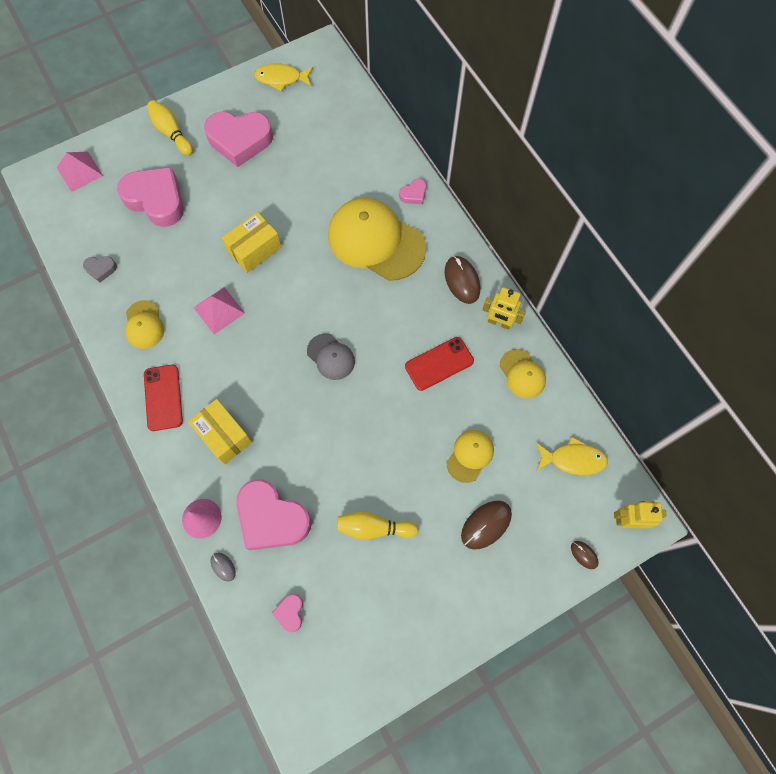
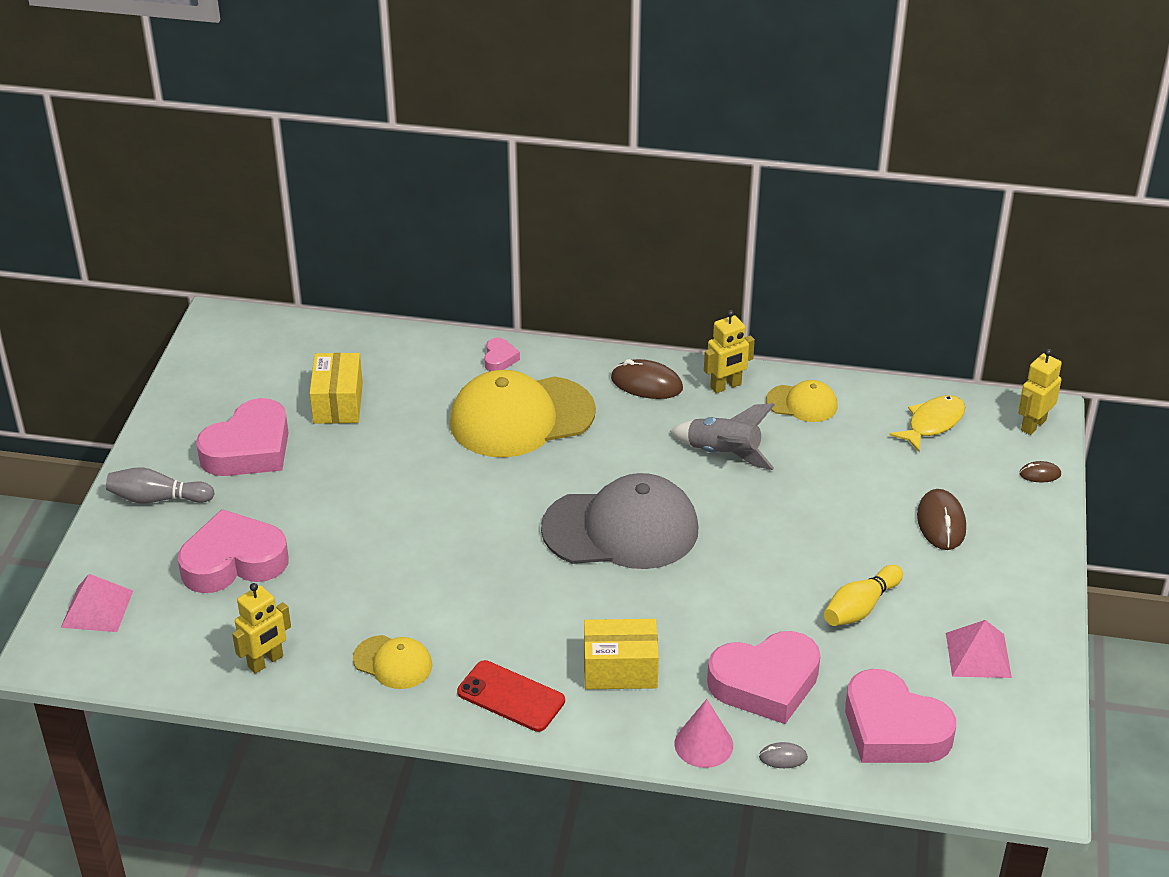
camera: 50 degrees left, 30 degrees down
(101, 269) = (266, 662): grey heart -> yellow robot
(172, 133) = (157, 499): yellow bowling pin -> grey bowling pin
(219, 310) = (453, 587): pink pyramid -> pink pyramid (978, 655)
(254, 249) = (411, 515): yellow box -> yellow box (338, 403)
(281, 79) = (213, 372): yellow fish -> none
(290, 612) = (893, 729): pink heart -> pink heart, size x2.27
(331, 357) = (621, 529): grey cap -> grey cap, size x2.04
(439, 363) = (723, 454): red phone -> grey rocket
(470, 456) = (853, 491): yellow cap -> none

